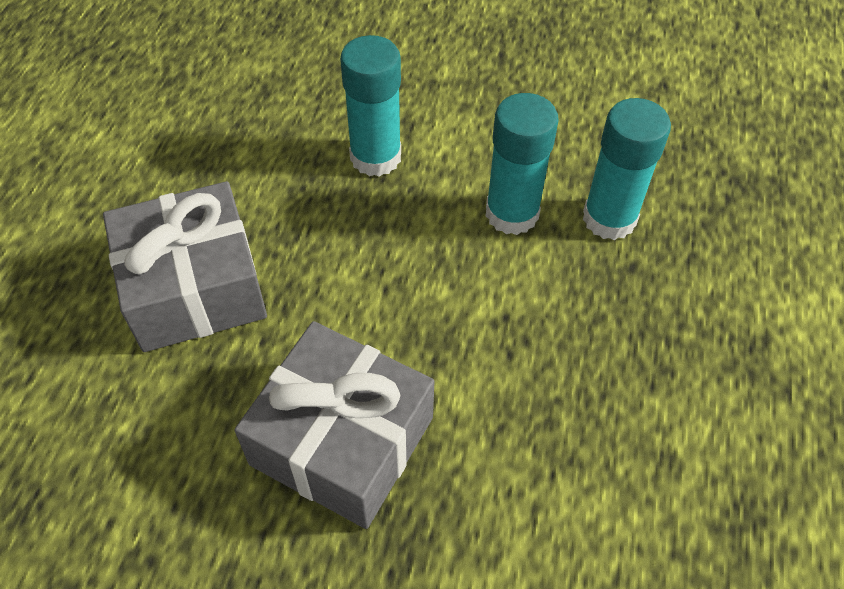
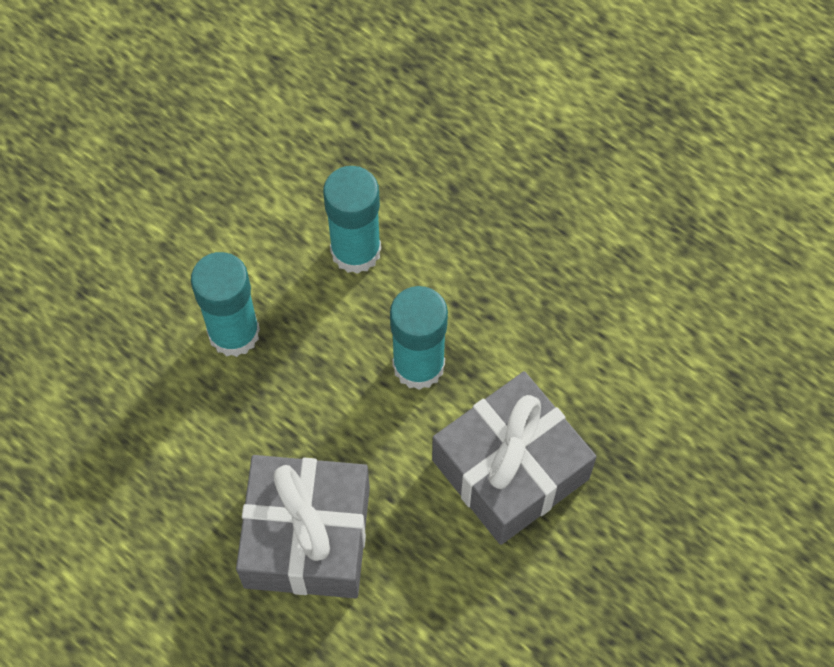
camera: 65 degrees left, 10 degrees up
(609, 218) = (398, 180): turquoise glue stick -> turquoise glue stick (418, 365)

